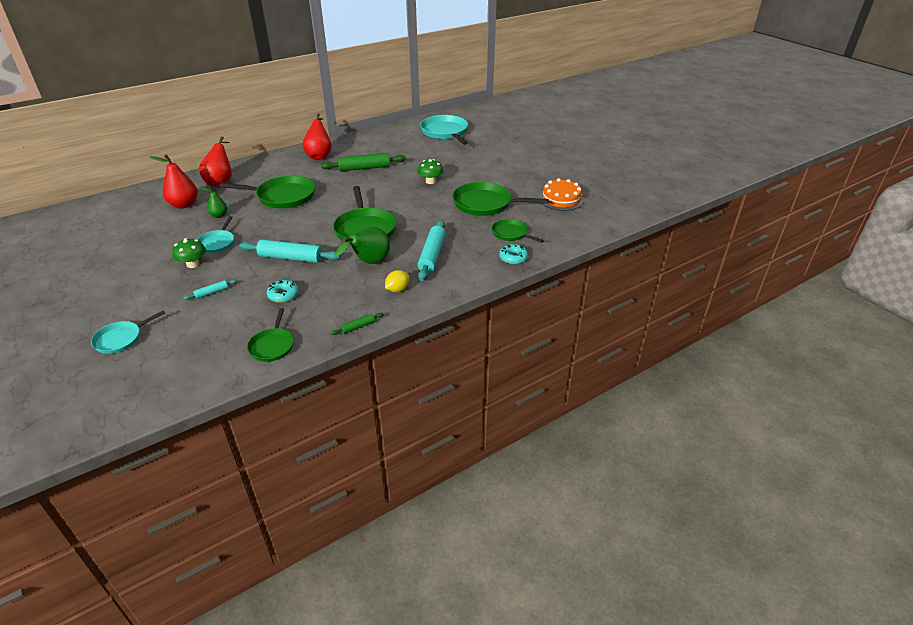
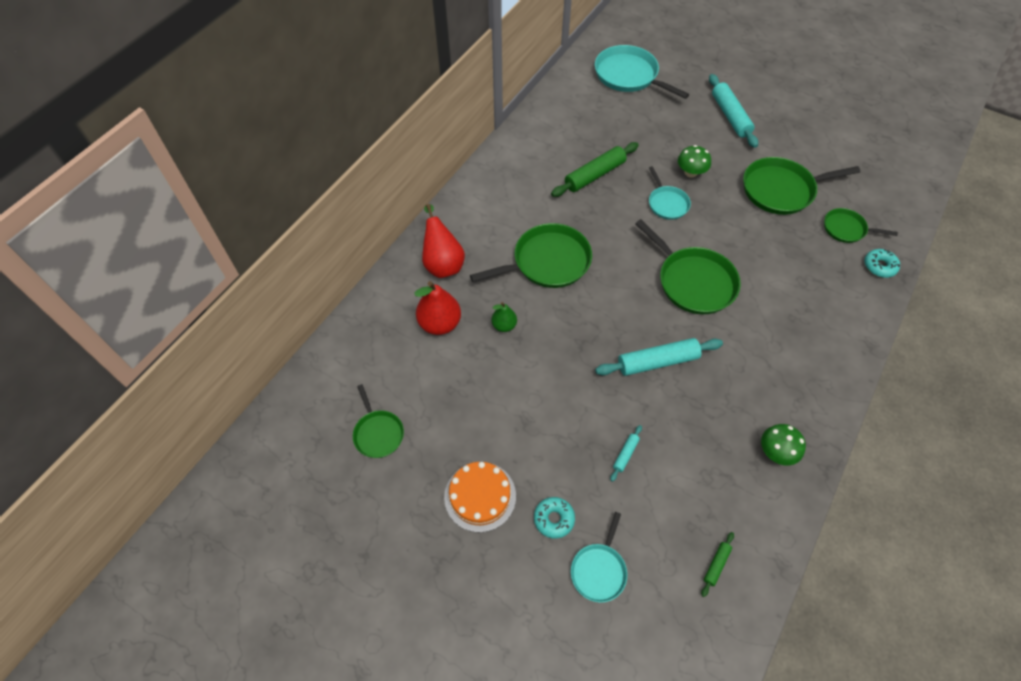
camera: 25 degrees left, 20 degrees up
(193, 264) = (558, 420): green mushroom -> green mushroom (776, 452)
(217, 243) = (550, 373): turquoise pan -> turquoise pan (667, 203)
(272, 346) = (766, 501): green pan -> green pan (378, 433)
(283, 295) = (706, 423): turquoise donut -> turquoise donut (554, 519)
(319, 155) = (519, 170): red pear -> none
(358, 327) = (823, 434): green rolling pin -> green rolling pin (716, 565)
(369, 263) = (747, 334): green pear -> none
(397, 289) = (811, 362): yellow lemon -> none
(432, 255) = (800, 295): turquoise rolling pin -> turquoise rolling pin (730, 116)
(561, 199) = (849, 153): orange cake -> orange cake (480, 496)

